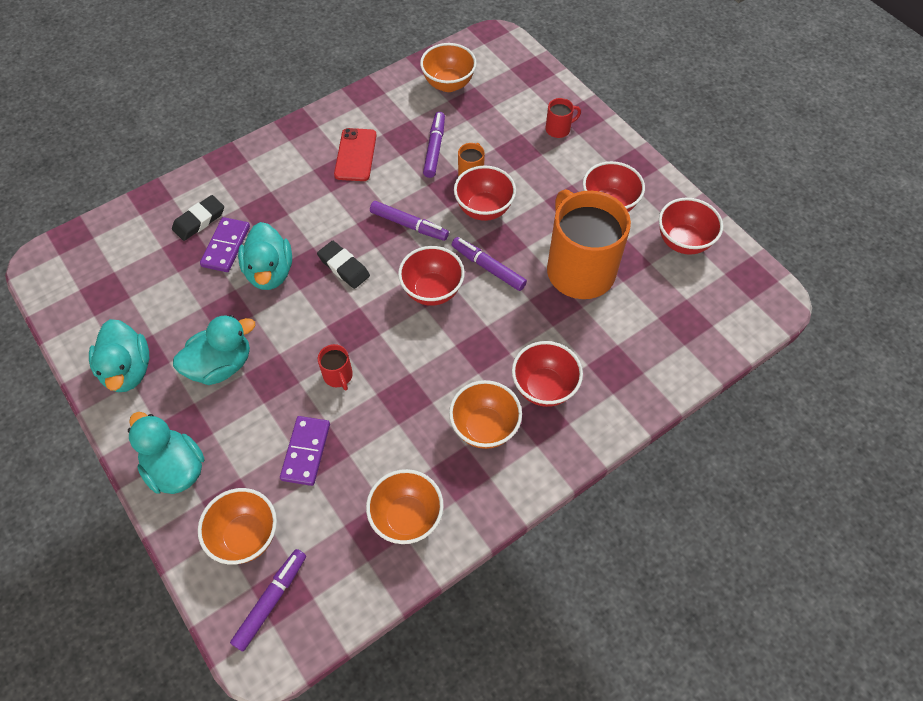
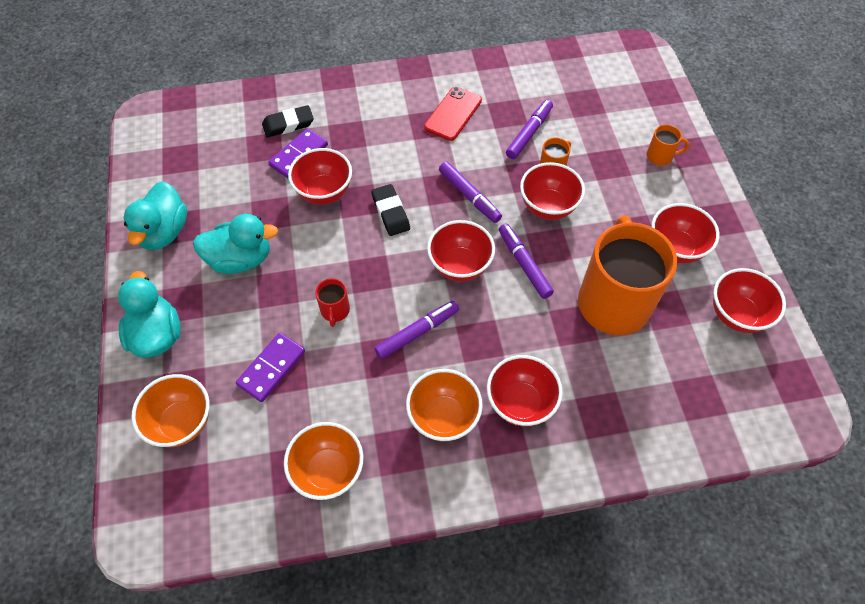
camera: 25 degrees right, 0 degrees up
(270, 272) = (324, 192): turquoise duck -> red bowl
(271, 601) = (172, 491): purple marker -> purple marker (417, 332)
(448, 84) = (572, 77): orange bowl -> none
(558, 129) = (660, 156): red mug -> orange mug

